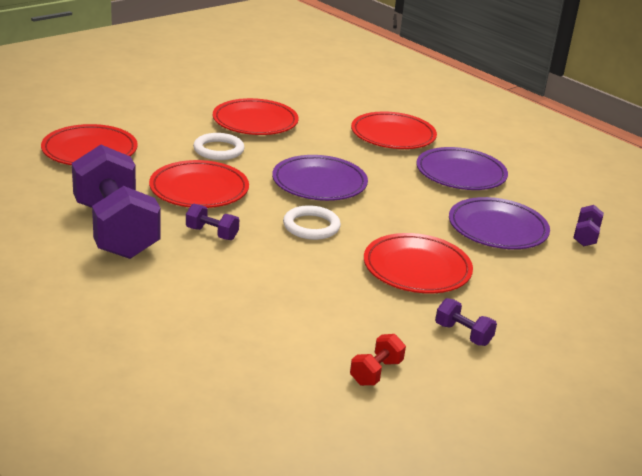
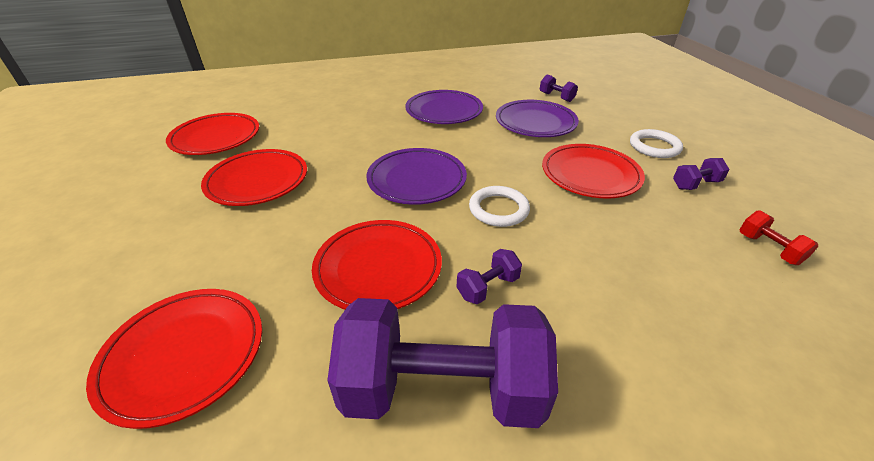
camera: 60 degrees left, 10 degrees up
(218, 150) = (296, 225): white ring -> white ring (654, 147)
(393, 135) = (358, 119): red plate -> red plate (216, 138)

